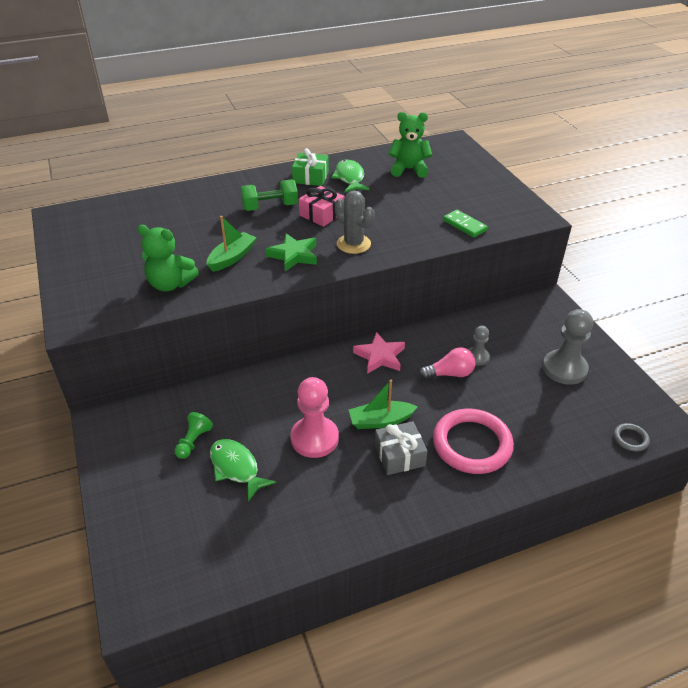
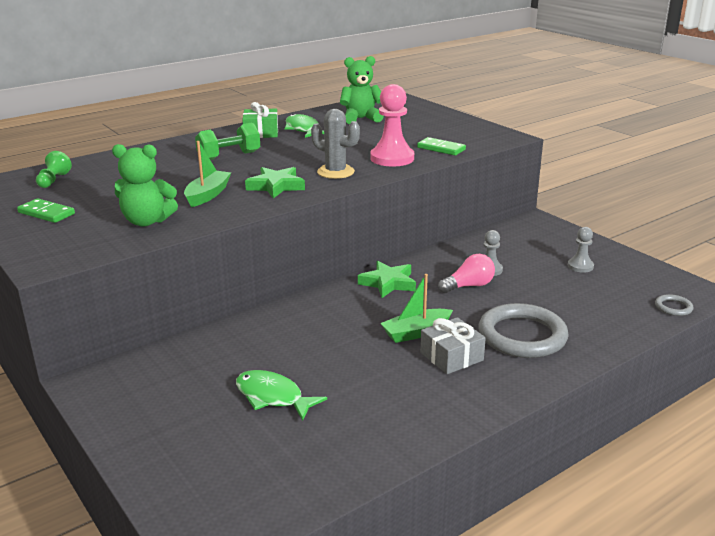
camera: 15 degrees left, 15 degrees down
(97, 259) = (46, 213): none -> green domino
(193, 441) = (210, 383): green pawn -> green pawn (53, 180)
(314, 438) = (351, 358): pink pawn -> pink pawn (392, 158)
(322, 214) = (289, 156): pink gift -> none
(380, 356) = (388, 283): pink star -> green star
(472, 444) = (522, 336): pink ring -> grey ring
(564, 368) = (580, 266): grey pawn -> grey pawn, size x0.55

